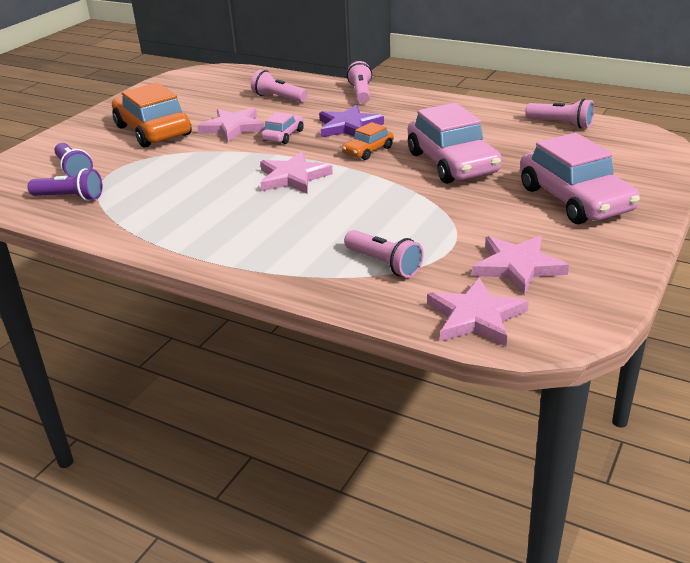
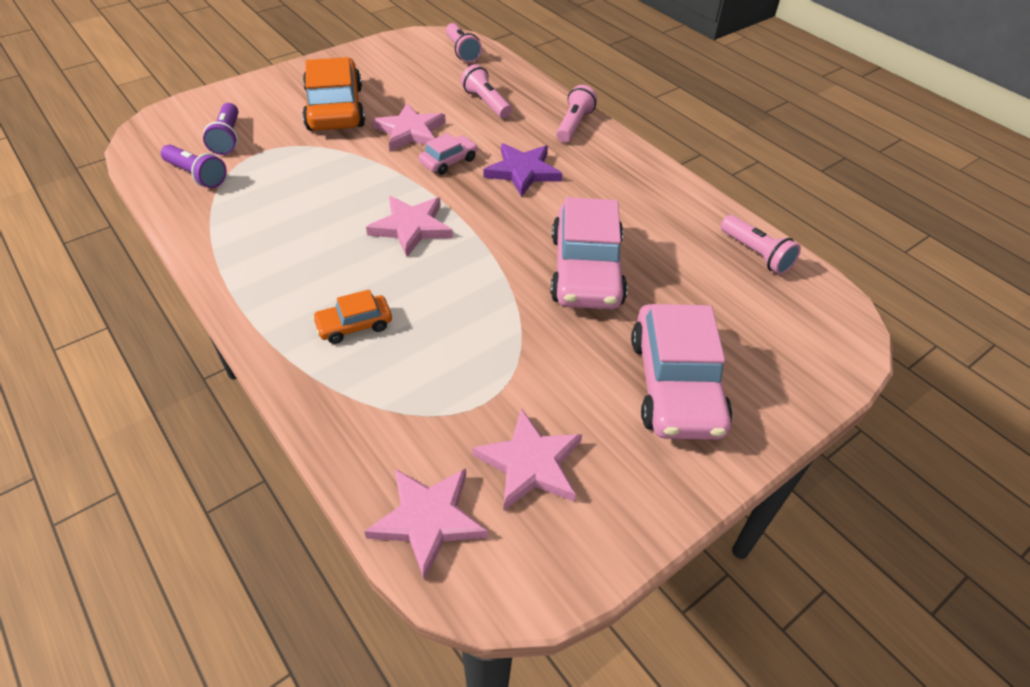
camera: 20 degrees right, 15 degrees up
(368, 151) = (514, 216): orange car -> orange car (354, 325)
(384, 264) = (400, 395): pink flashlight -> pink flashlight (462, 51)

